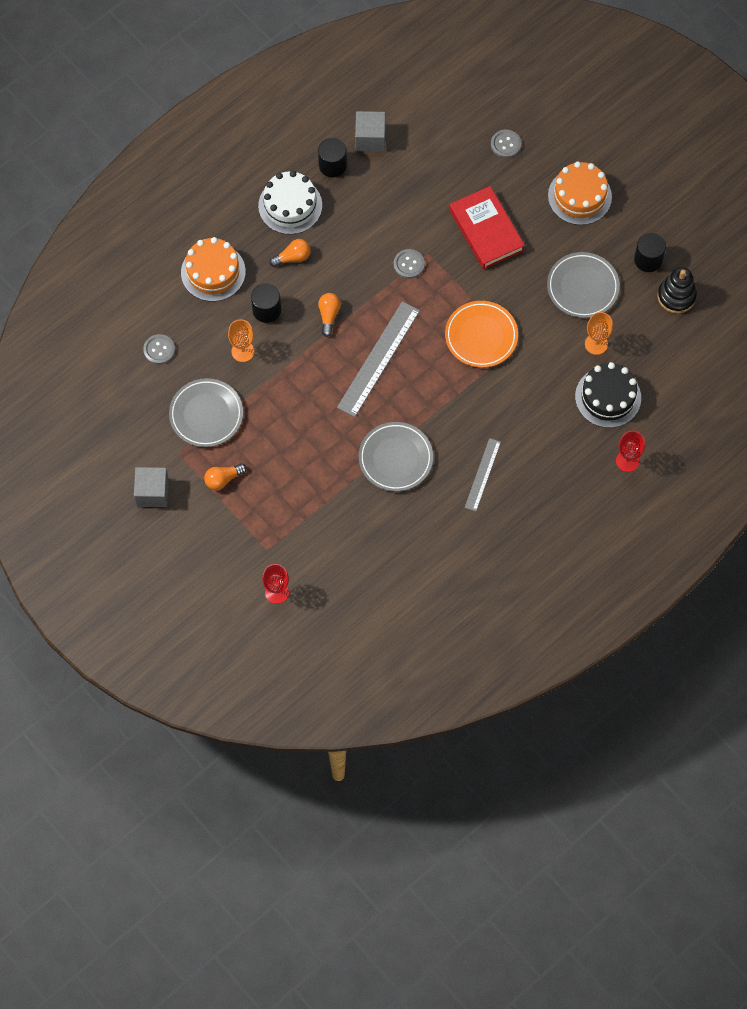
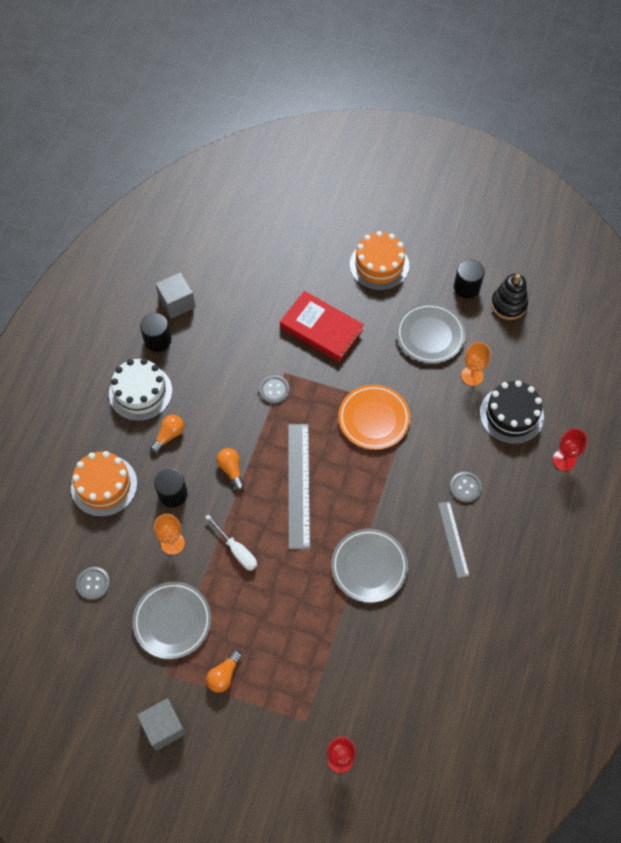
camera: 30 degrees left, 5 degrees down
(292, 386) = (236, 550): none -> white screwdriver
(505, 144) = (293, 253): grey button -> grey button (465, 487)

